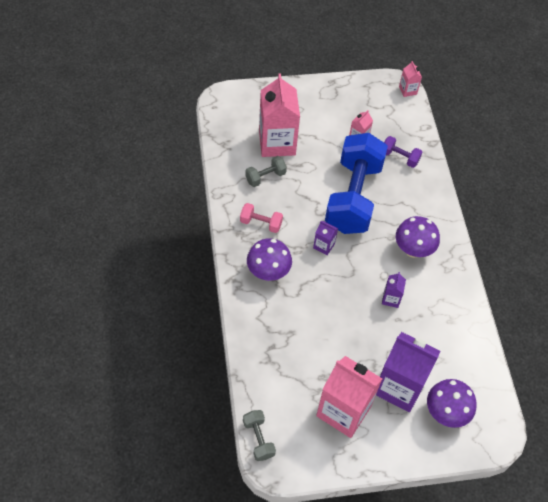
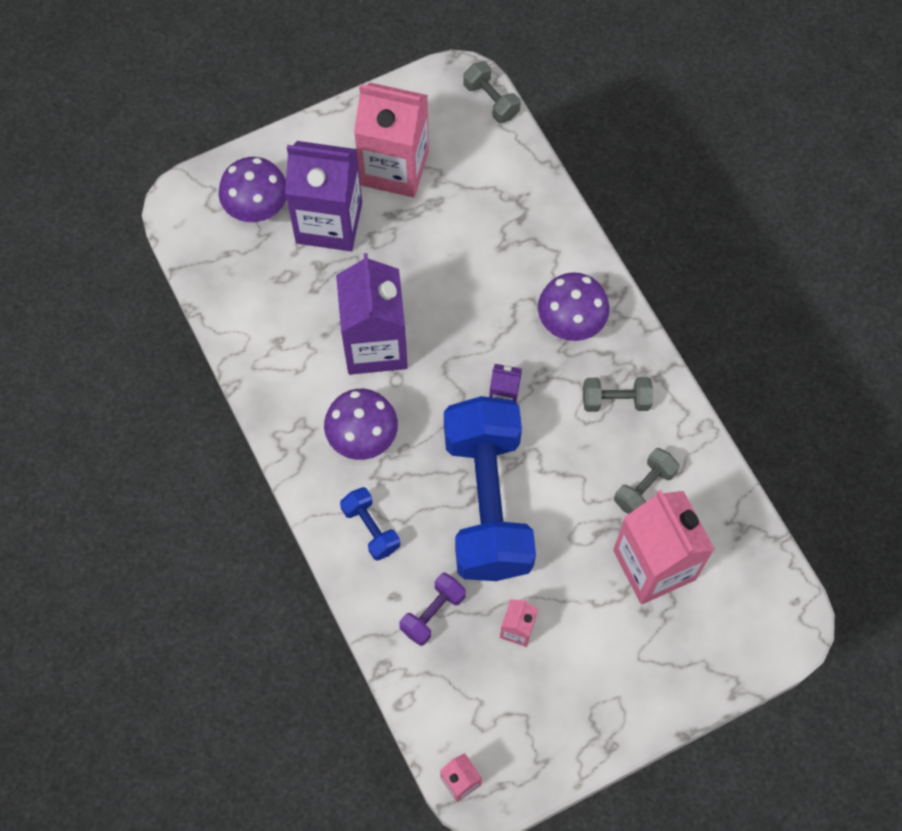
camera: 165 degrees right, 10 degrees up
(261, 223) = (615, 400): pink dumbbell -> grey dumbbell
(391, 299) = (375, 345): purple carton -> purple carton, size x2.24
(399, 157) = (433, 613): purple dumbbell -> purple dumbbell turned 60 degrees counterclockwise
(421, 204) = (371, 528): none -> blue dumbbell

